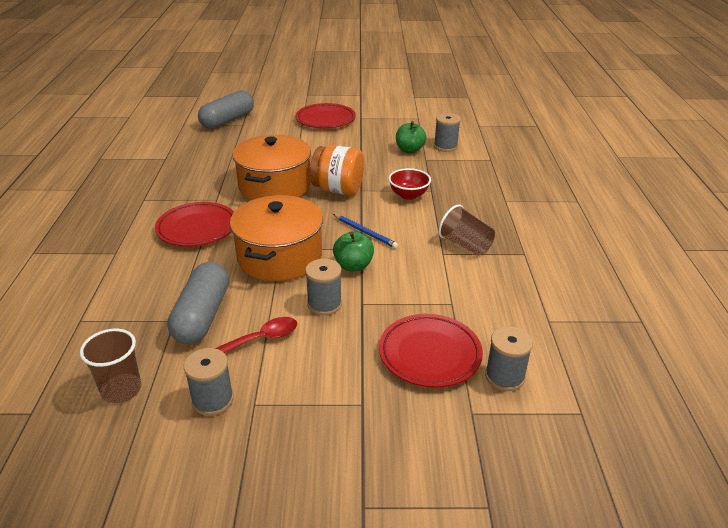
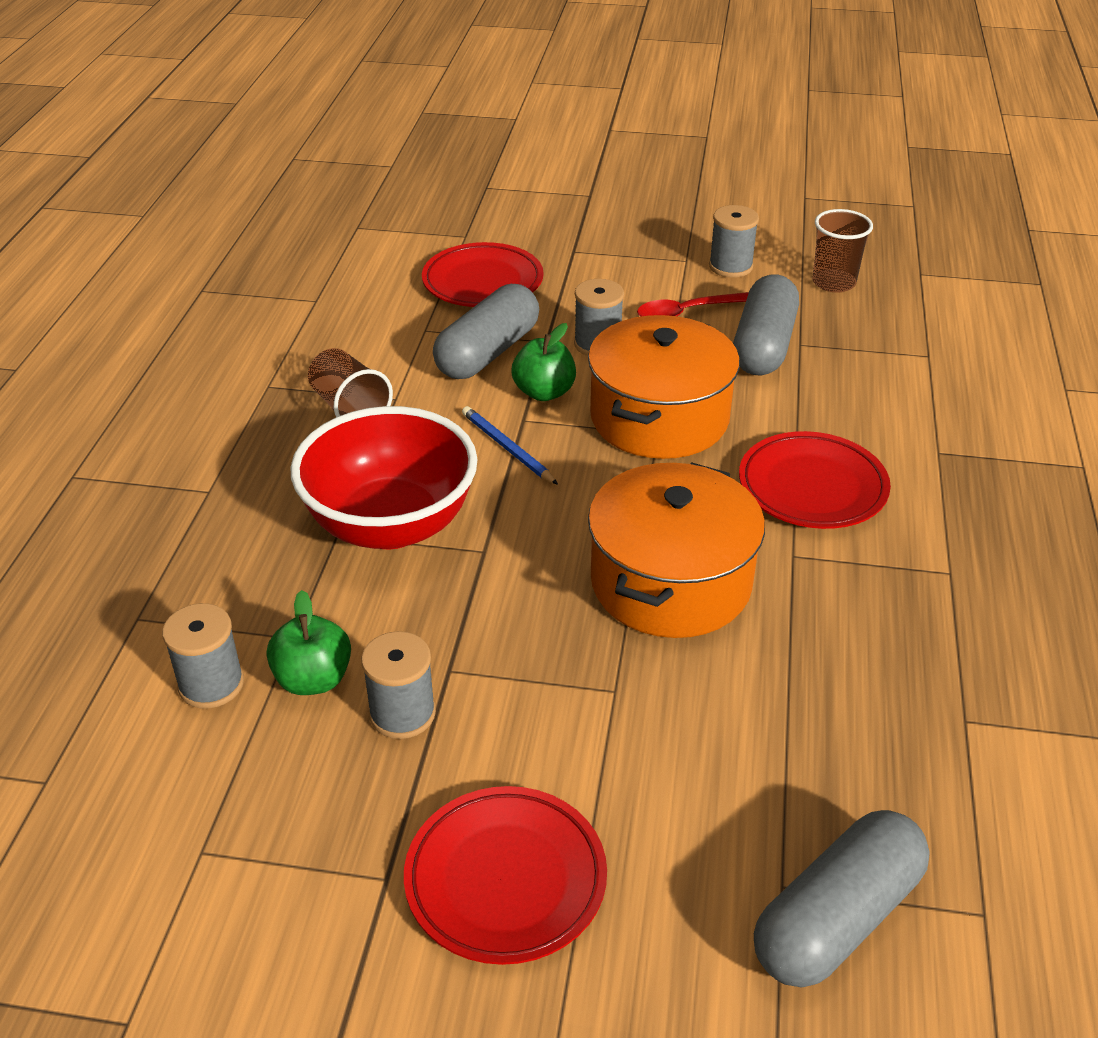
camera: 170 degrees left, 5 degrees up
(338, 189) = (533, 557): orange jar -> none
(399, 290) = (488, 352): none -> grey capsule
(408, 195) = (391, 525): red bowl -> red bowl, size x2.03
(504, 377) = (412, 257): grey spool -> grey spool (402, 713)

